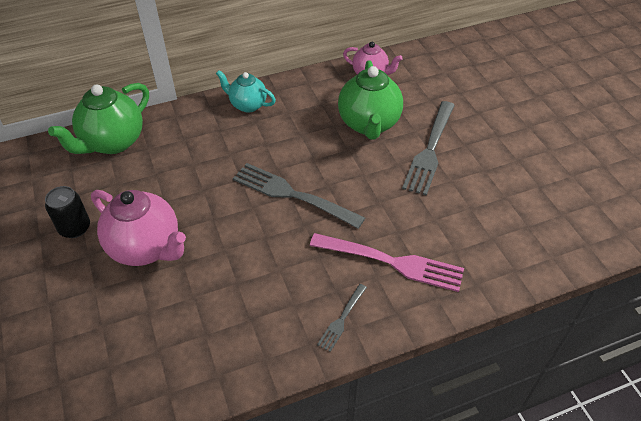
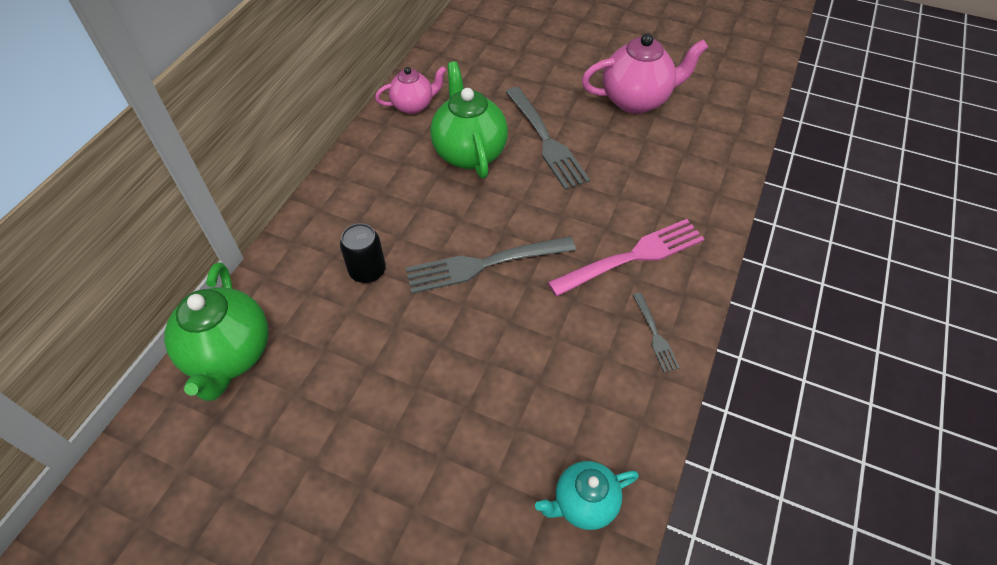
camera: 45 degrees left, 5 degrees up
(75, 228) = (309, 473): black can -> black can (367, 271)
(146, 248) = (413, 425): pink teapot -> pink teapot (636, 100)
(247, 105) = (331, 212): turquoise teapot -> turquoise teapot (583, 503)
(369, 124) = (469, 152): green teapot -> green teapot turned 150 degrees counterclockwise

